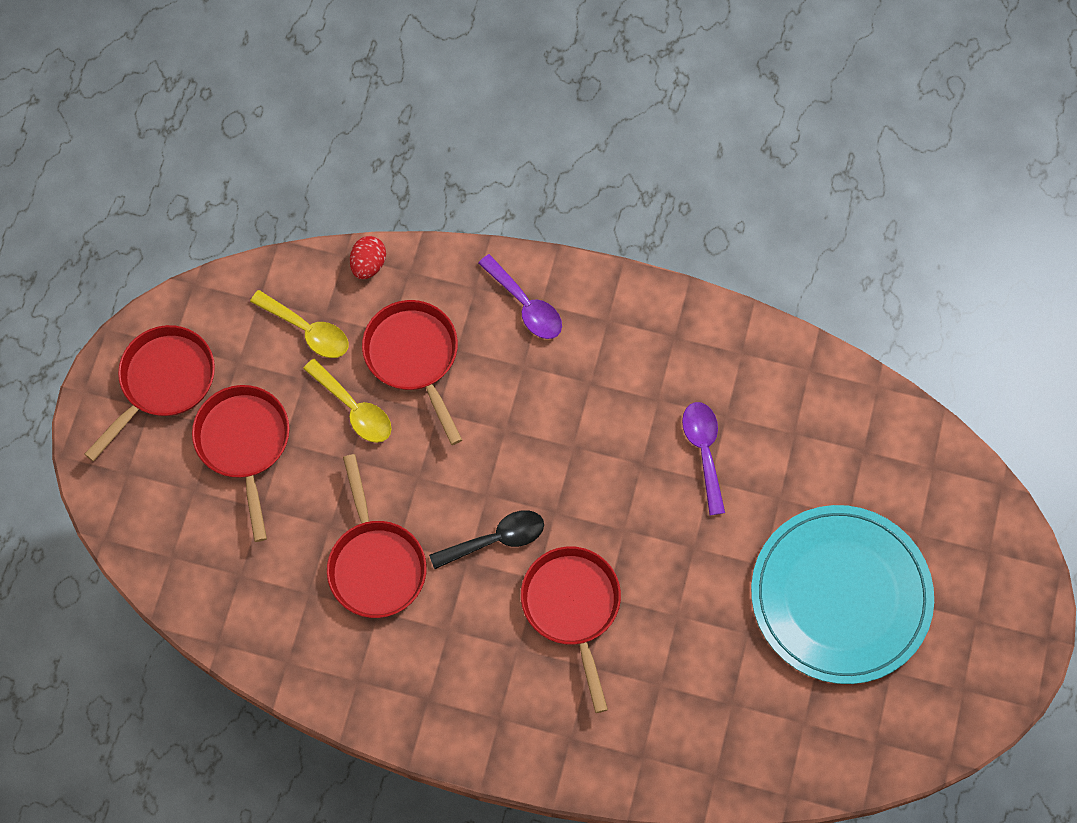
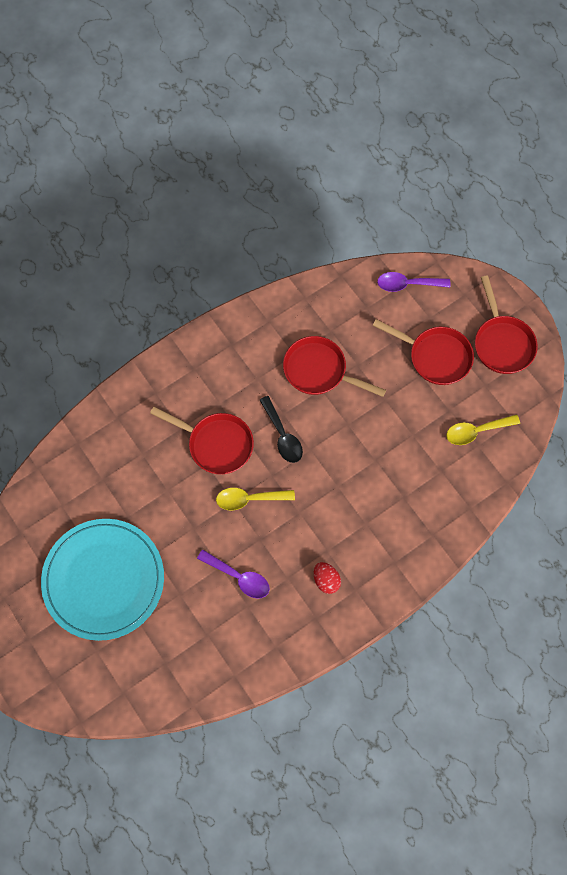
camera: 130 degrees right, 0 degrees up
(354, 408) = (412, 421): yellow spoon -> yellow spoon (249, 499)
(368, 264) = (491, 490): red egg -> red egg (326, 580)
(414, 357) = (417, 472): red pan -> none
(496, 539) = (282, 436): black spoon -> black spoon turned 45 degrees counterclockwise
(526, 305) = (400, 553): purple spoon -> purple spoon (407, 284)

